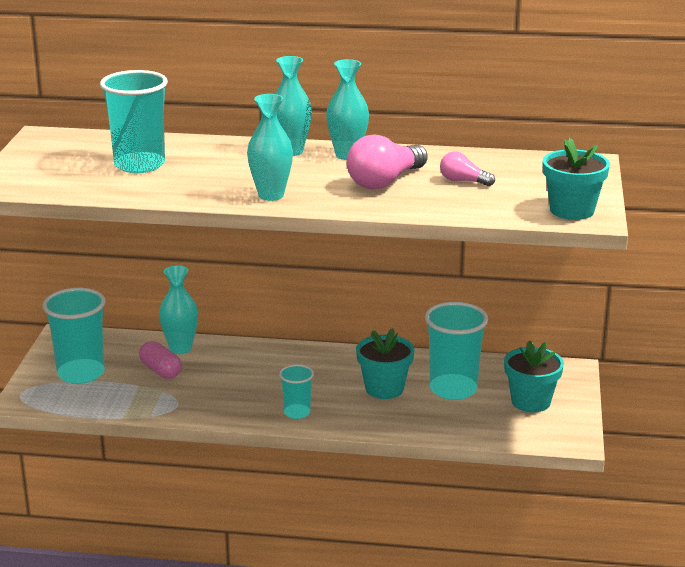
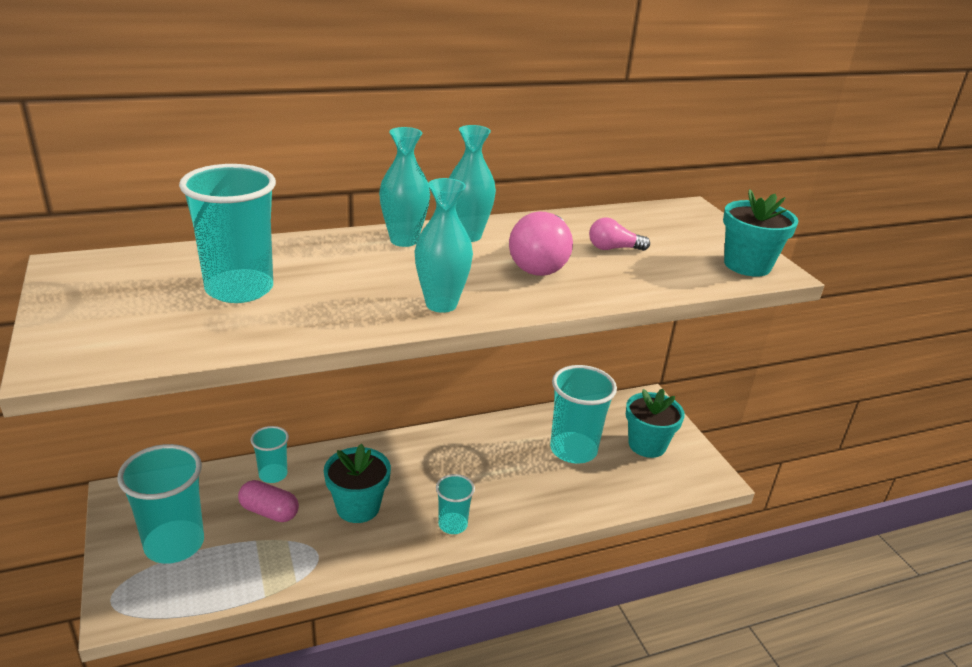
camera: 30 degrees left, 5 degrees up
(180, 348) = (273, 474): turquoise vase -> turquoise cup
(384, 388) = (513, 467): turquoise flower pot -> turquoise flower pot (358, 507)

